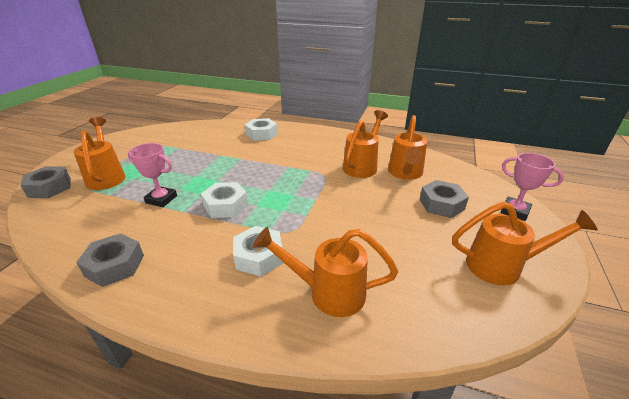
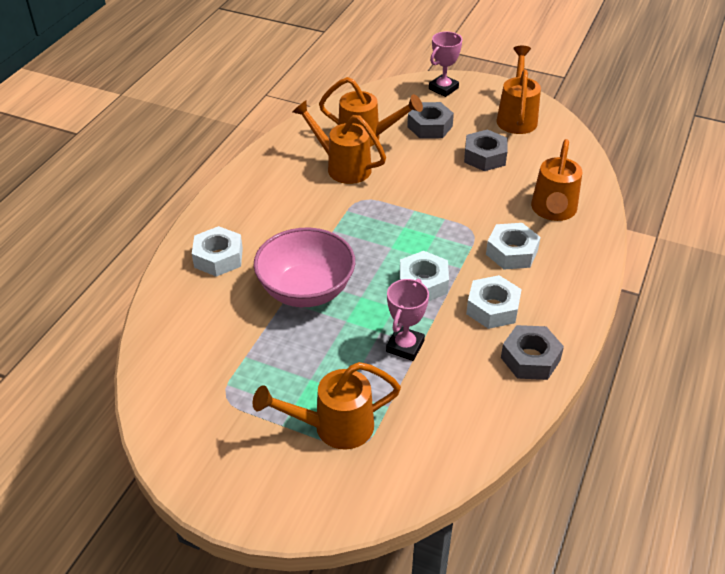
camera: 85 degrees left, 10 degrees up
(50, 187) = (360, 492): grey nut -> grey nut (485, 156)
(186, 243) = (492, 308): none -> white nut
(228, 161) = (306, 290): none -> pink bowl

